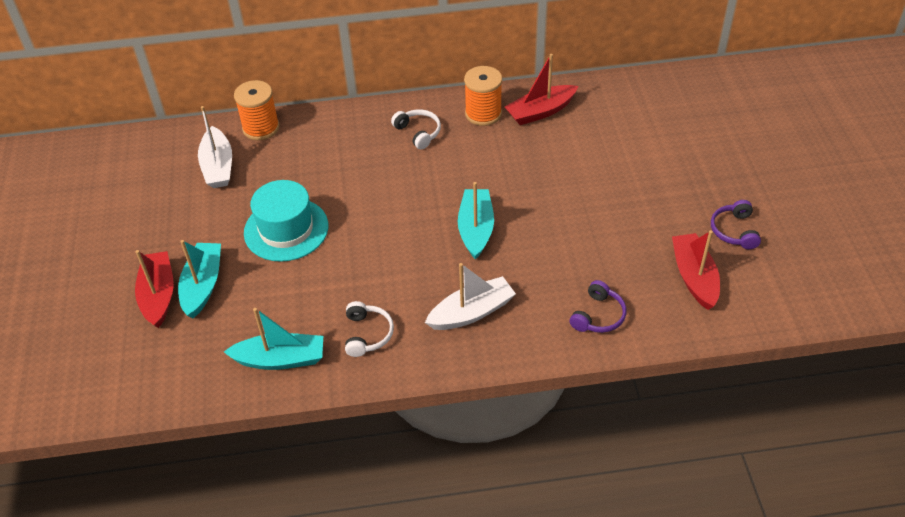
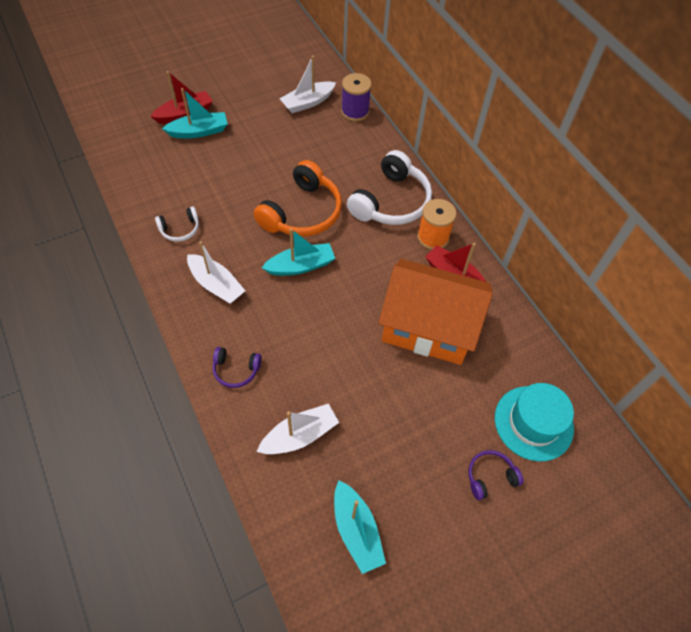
camera: 65 degrees right, 10 degrees up
(261, 128) = (355, 111): orange spool -> purple spool
(280, 359) = (147, 190): turquoise boat -> turquoise boat (356, 530)
(286, 229) = (262, 156): turquoise hat -> turquoise hat (533, 423)
(397, 211) = (302, 212): none -> orange headphones
(418, 133) = (391, 202): white headphones -> white headphones, size x2.05
(596, 148) = (428, 328): none -> orange house
(694, 277) = (299, 435): red boat -> white boat
(734, 231) = (367, 460): purple headphones -> purple headphones (490, 477)

